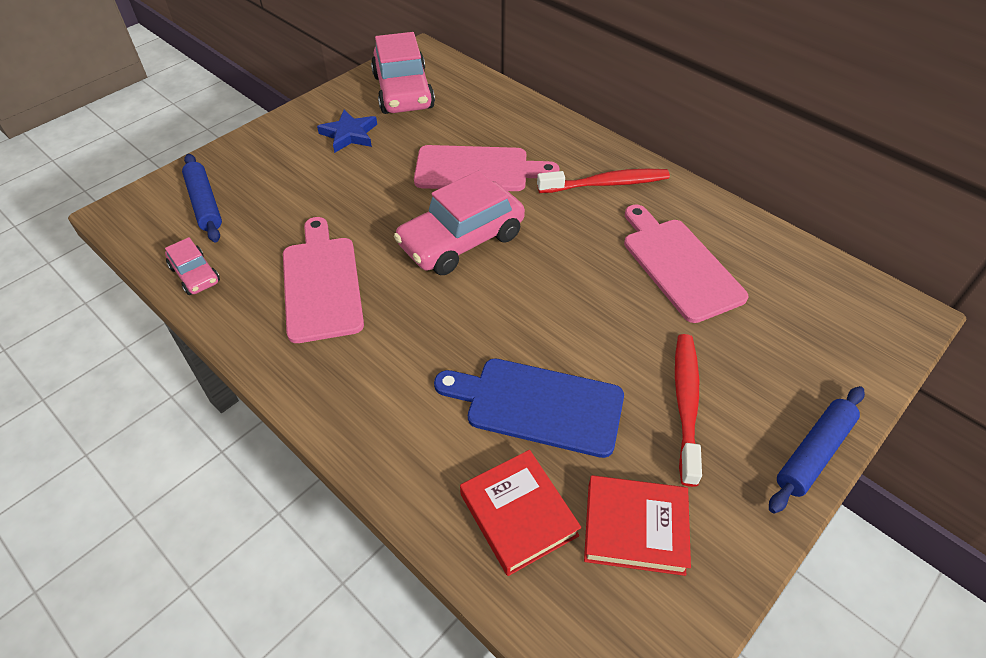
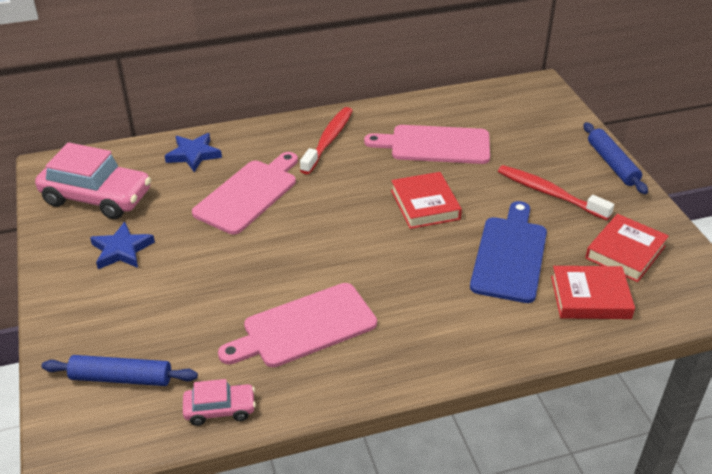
camera: 60 degrees left, 10 degrees down
(322, 284) = (304, 327): pink cutting board -> pink cutting board turned 45 degrees counterclockwise
(461, 240) = (323, 232): pink car -> none
(503, 113) = (193, 155): none -> blue star
(538, 405) = (510, 255): blue cutting board -> blue cutting board turned 150 degrees clockwise
(566, 298) = (425, 205): none -> red book

